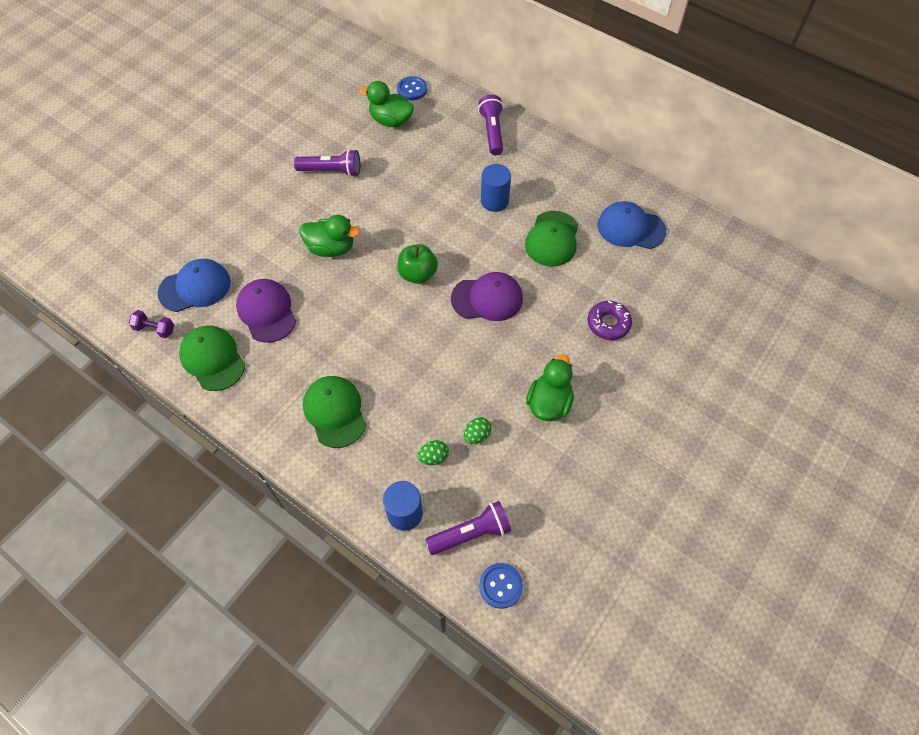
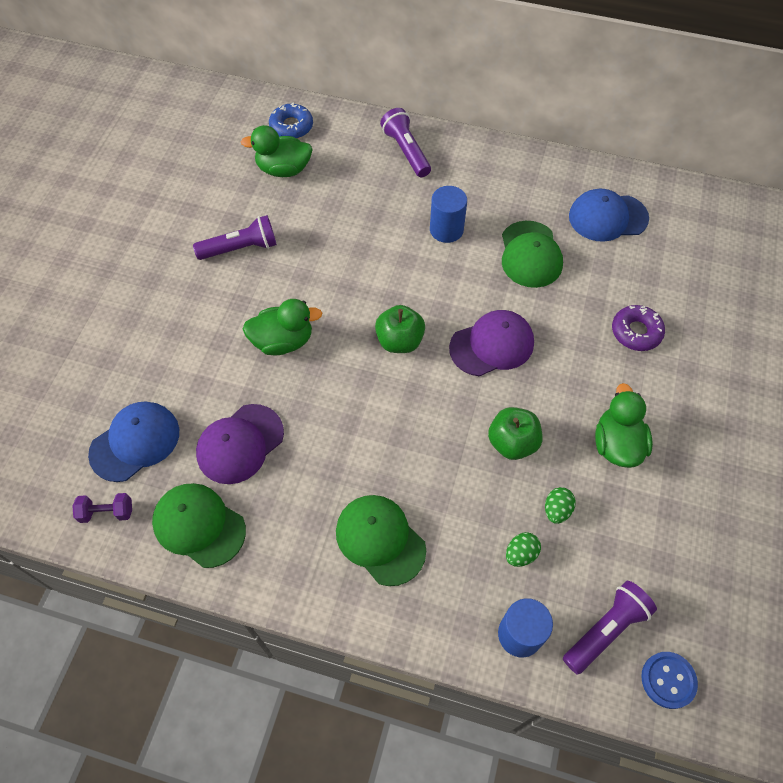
camera: 20 degrees left, 0 degrees up
(267, 312) = (240, 444): purple cap -> purple cap turned 90 degrees counterclockwise
(412, 89) = (291, 126): blue button -> blue donut
(467, 375) = (512, 443): none -> green apple

